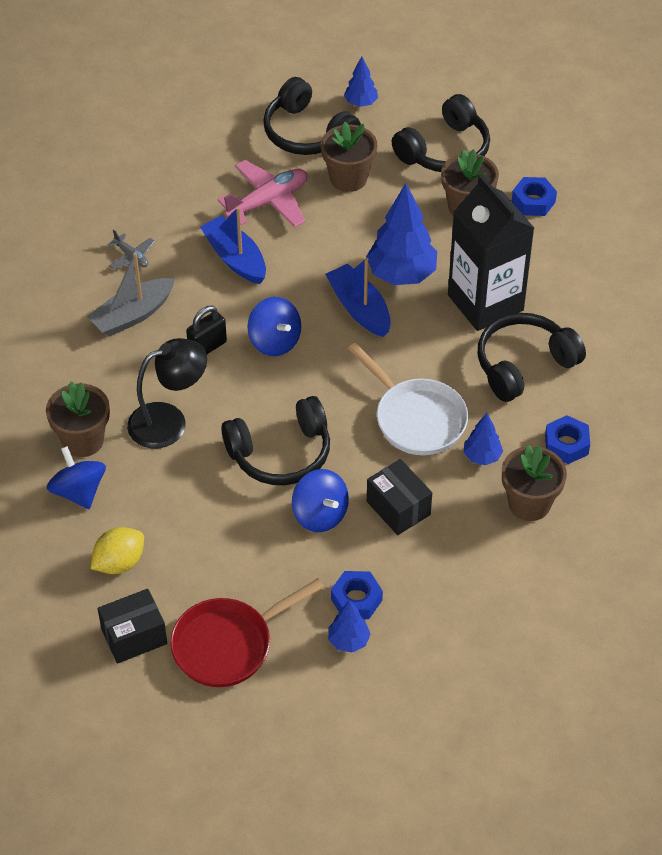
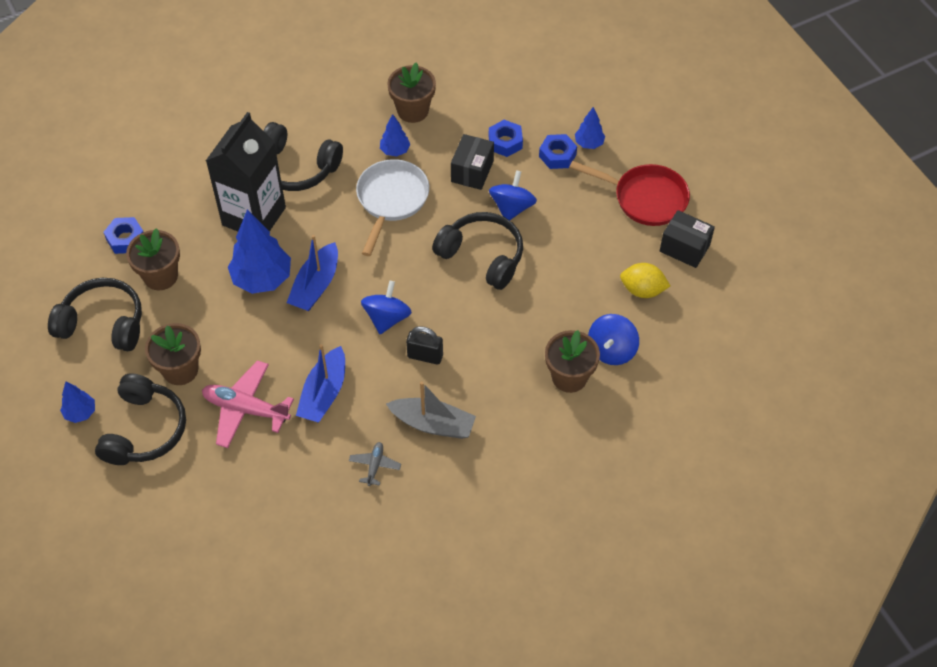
camera: 125 degrees left, 5 degrees up
(169, 421) = (510, 336): black lamp -> none
(566, 444) = (349, 114): blue nut -> blue nut (505, 142)

